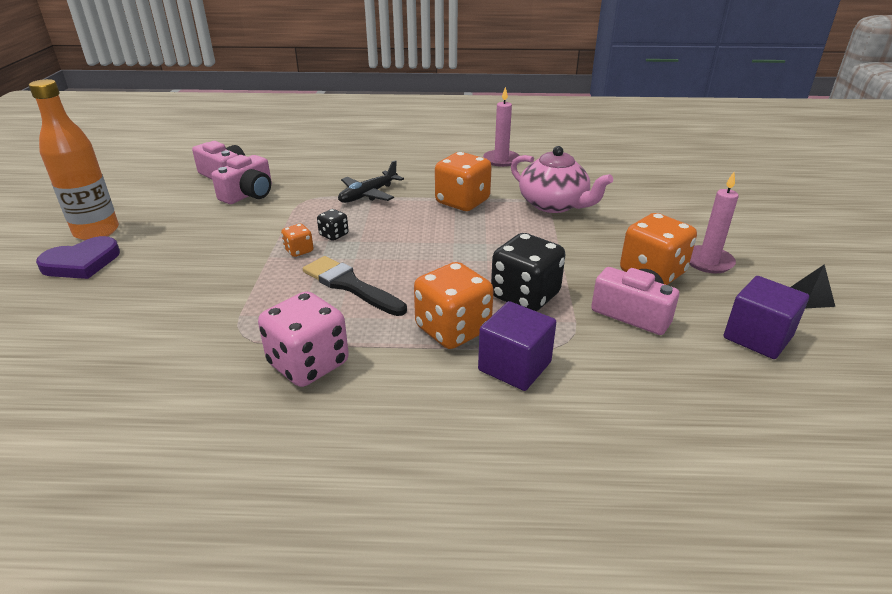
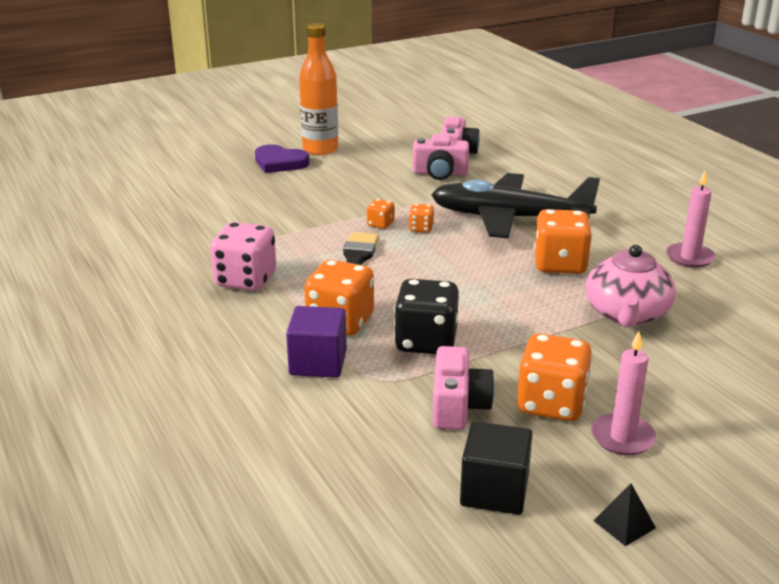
camera: 60 degrees right, 5 degrees down
(334, 235) = (421, 228): black dice -> orange dice
(368, 194) = (510, 218): black plane -> black plane, size x1.94
(757, 337) = (494, 491): purple cube -> black cube

